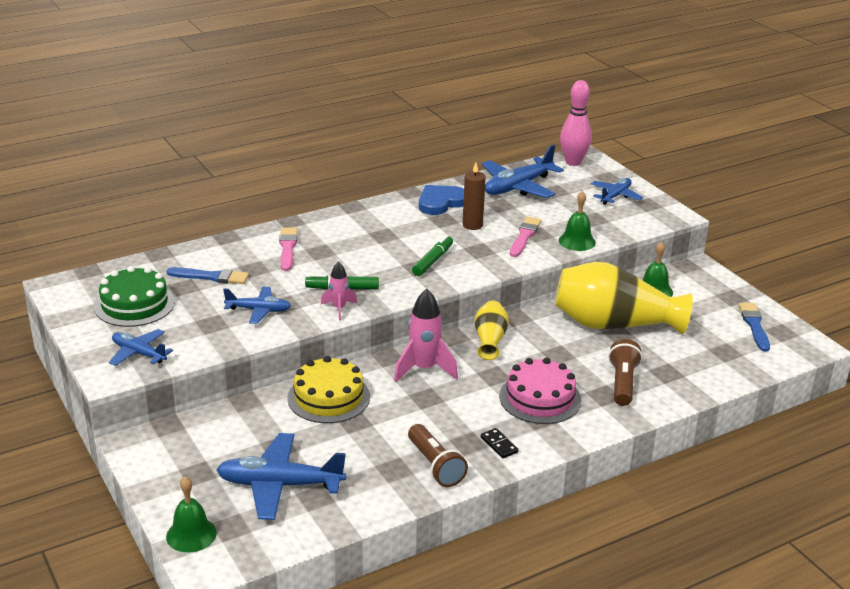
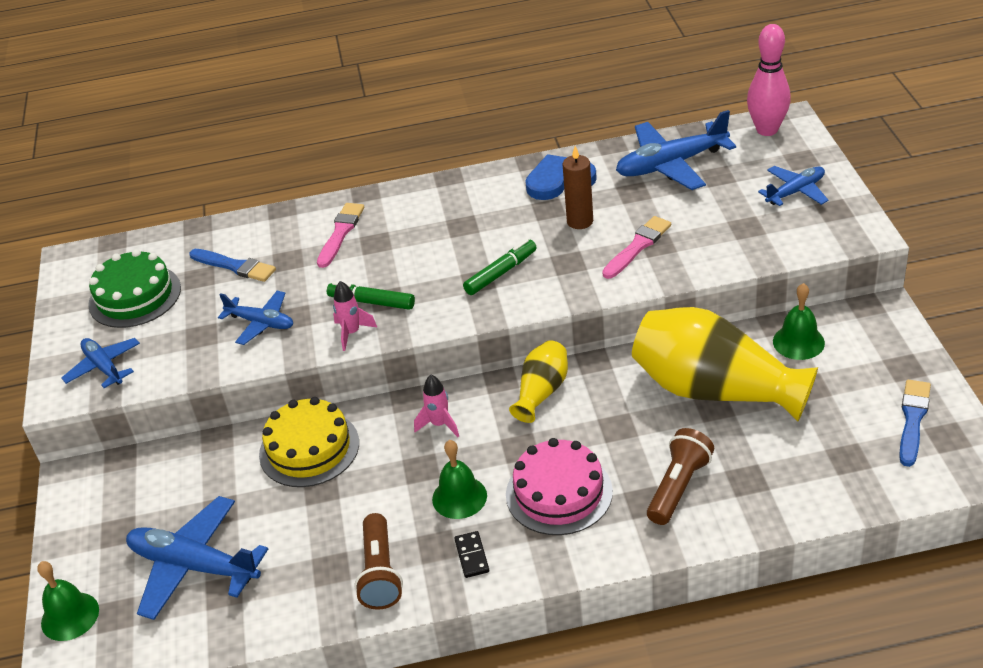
camera: 25 degrees right, 10 degrees up
(424, 369) = (439, 424): pink rocket -> pink rocket, size x0.58
(577, 241) = (703, 262): green bell -> green bell (459, 497)

